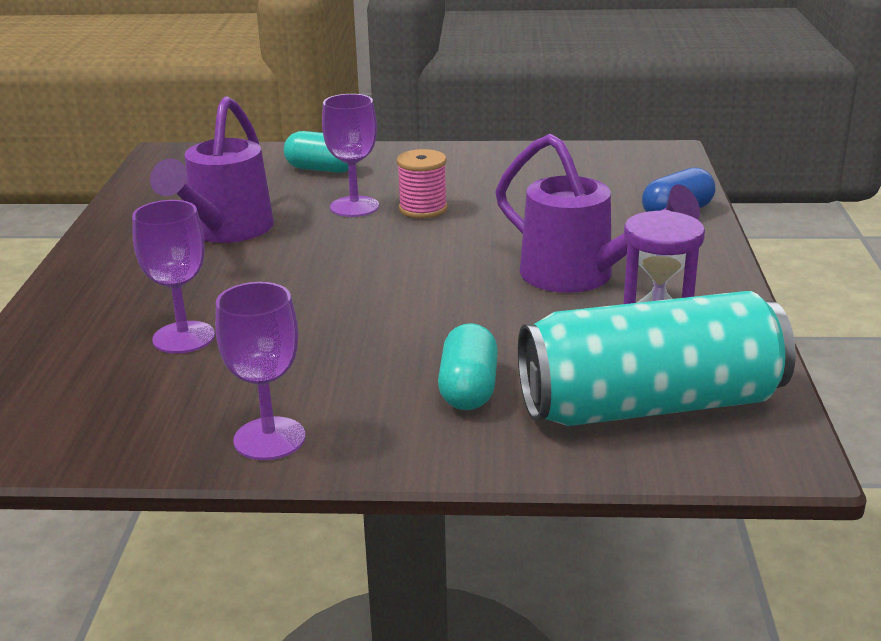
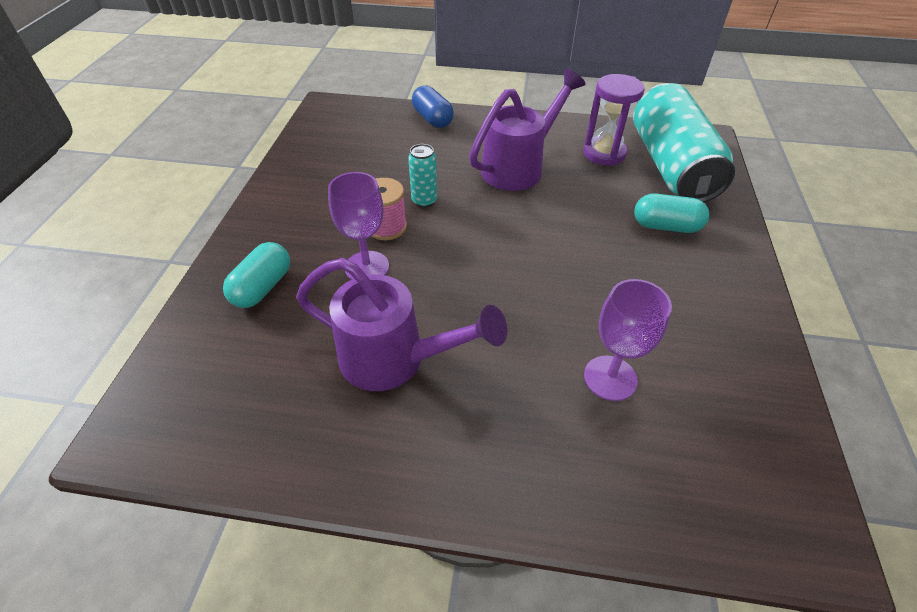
camera: 85 degrees left, 20 degrees up
(269, 439) = (744, 318): purple goblet -> none
(478, 223) = (424, 201): none -> turquoise can

